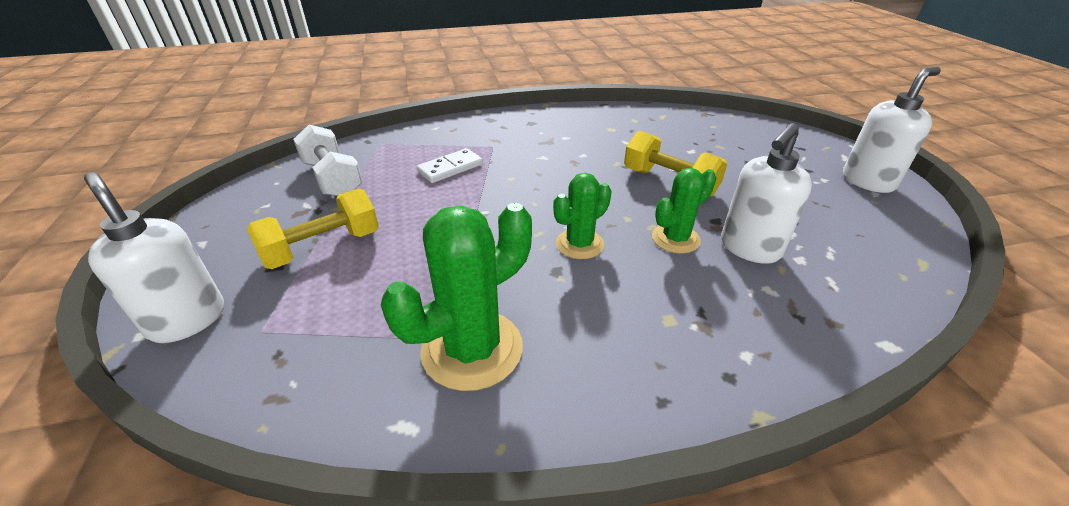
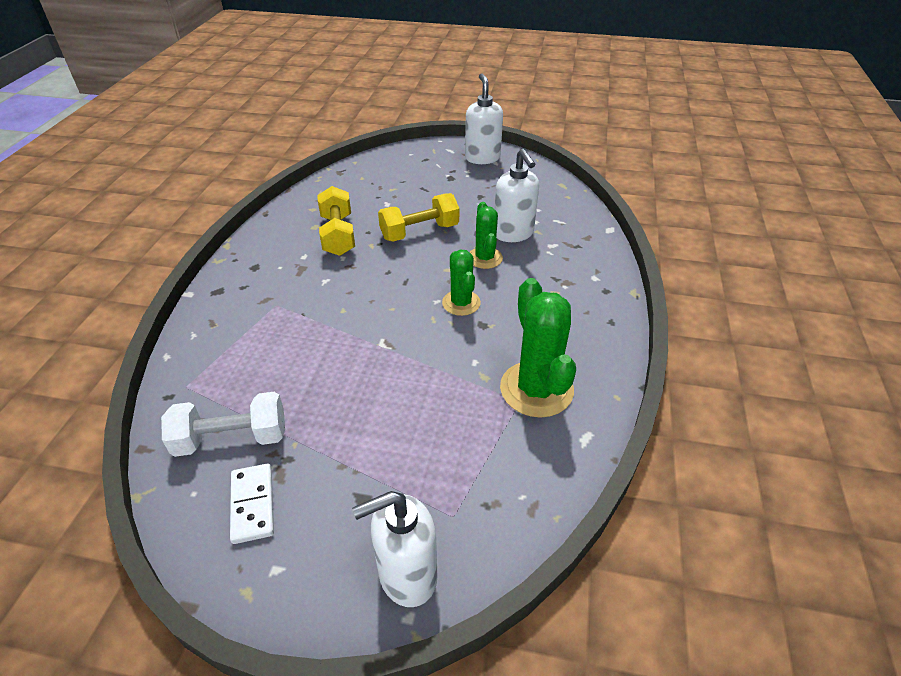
camera: 65 degrees left, 5 degrees up
(323, 248) = (359, 461): yellow dumbbell -> yellow dumbbell (338, 235)
(450, 168) = (292, 343): white domino -> white domino (253, 504)

